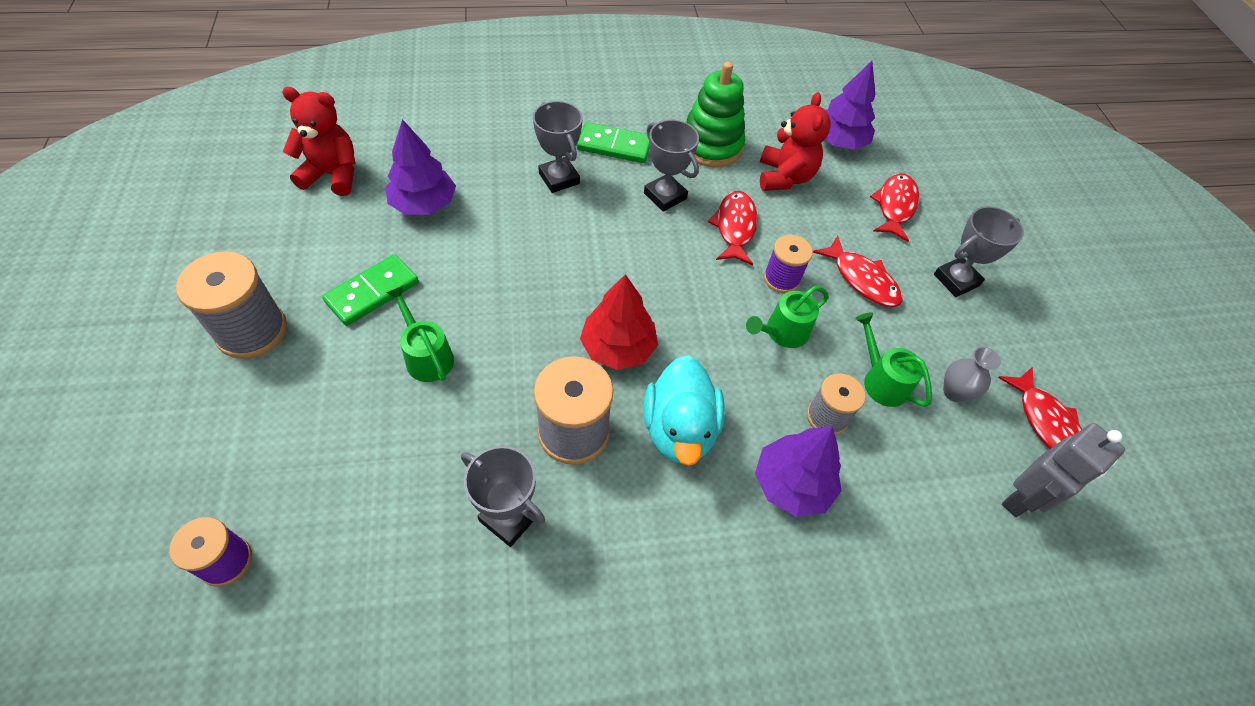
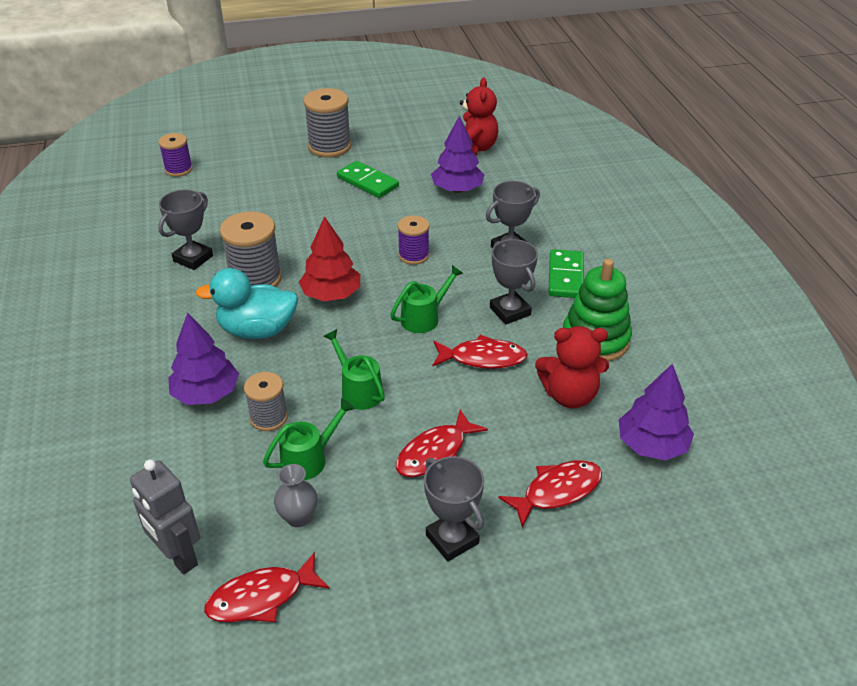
camera: 90 degrees right, 15 degrees down
(426, 356) = (316, 210): green watering can -> green watering can (424, 317)
(665, 196) = (510, 311): grey trophy -> grey trophy turned 75 degrees counterclockwise
(781, 279) = (423, 391): purple spool -> purple spool (413, 255)
(895, 206) = (557, 491): red fish -> red fish turned 45 degrees counterclockwise

